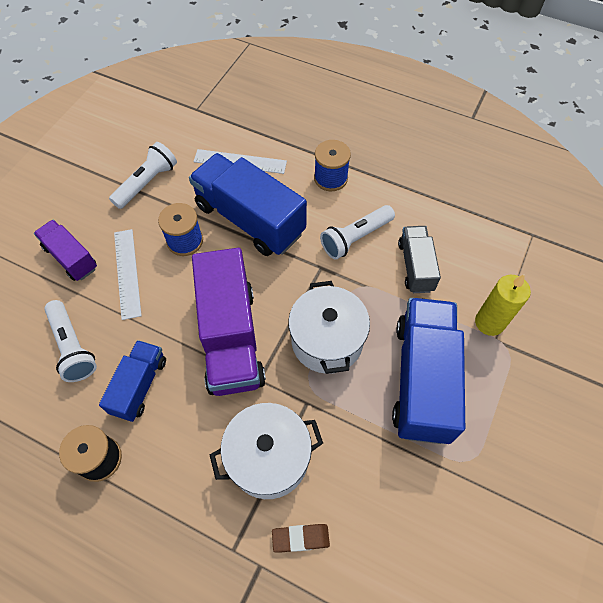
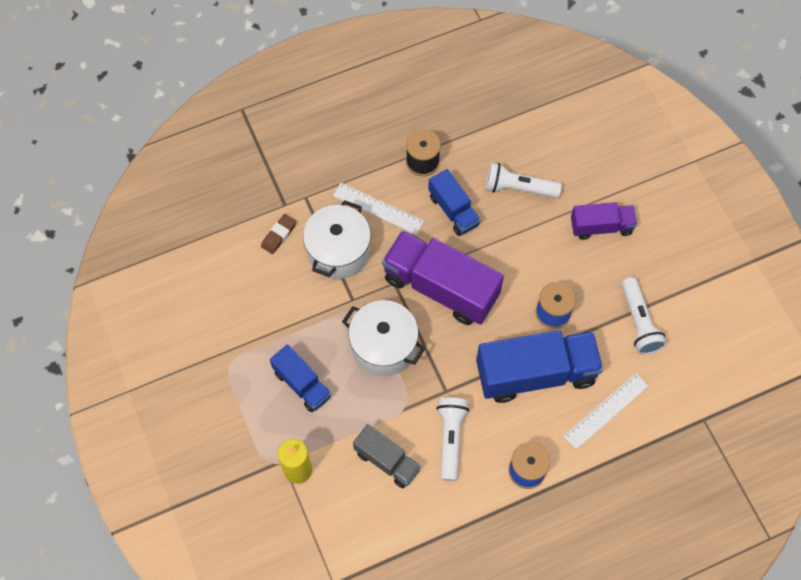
camera: 130 degrees right, 5 degrees up
(127, 273) = (555, 256): white ruler -> white ruler (378, 208)
(422, 379) = (302, 384): blue truck -> blue truck, size x0.55

